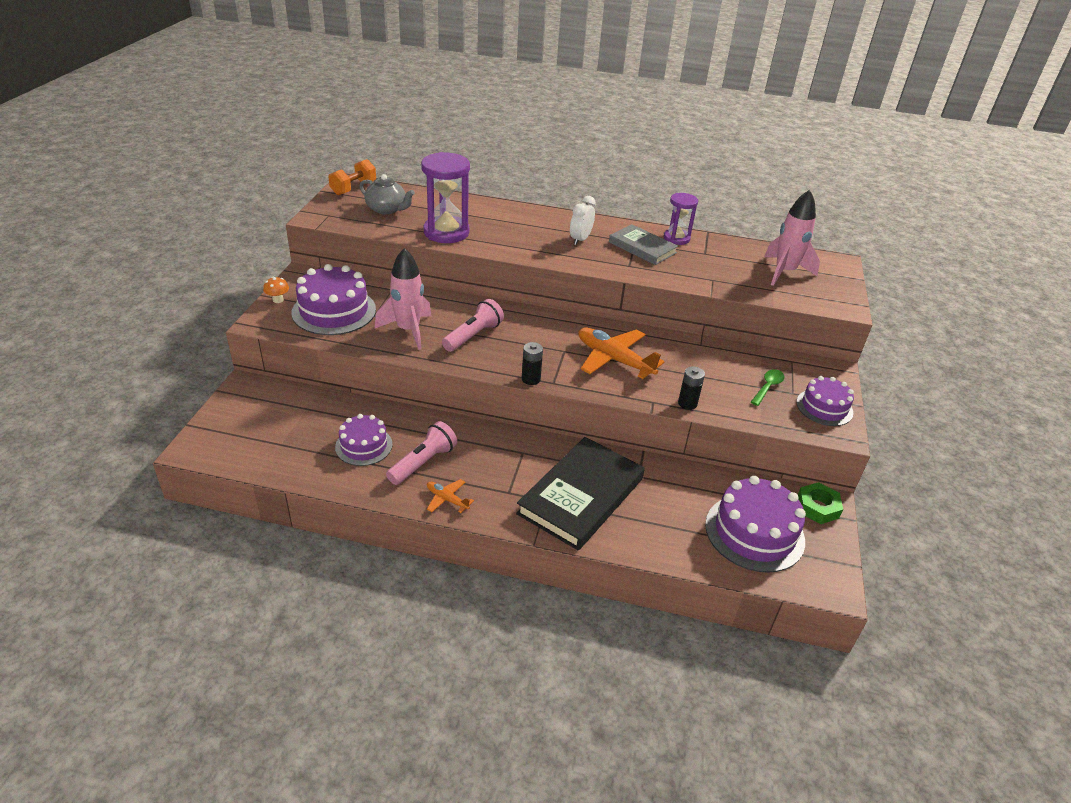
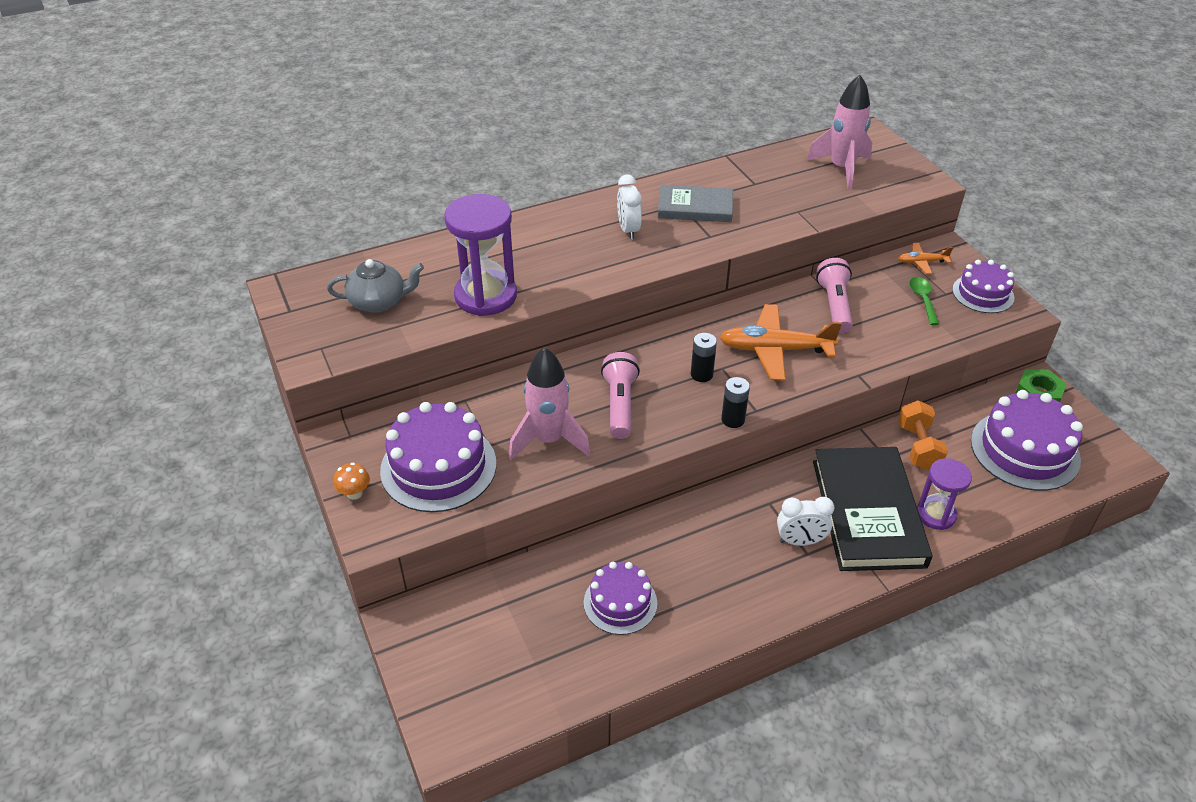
camera: 35 degrees left, 5 degrees up
(353, 188) = (299, 294): orange dumbbell -> orange dumbbell (918, 447)
(423, 462) = (698, 579): pink flashlight -> pink flashlight (834, 305)
(447, 499) = (766, 601): orange plane -> orange plane (922, 262)
(513, 483) = (800, 541): none -> white clock
(676, 238) = (710, 179): purple hourglass -> purple hourglass (935, 514)
(687, 403) = (885, 358): black battery -> black battery (701, 374)

